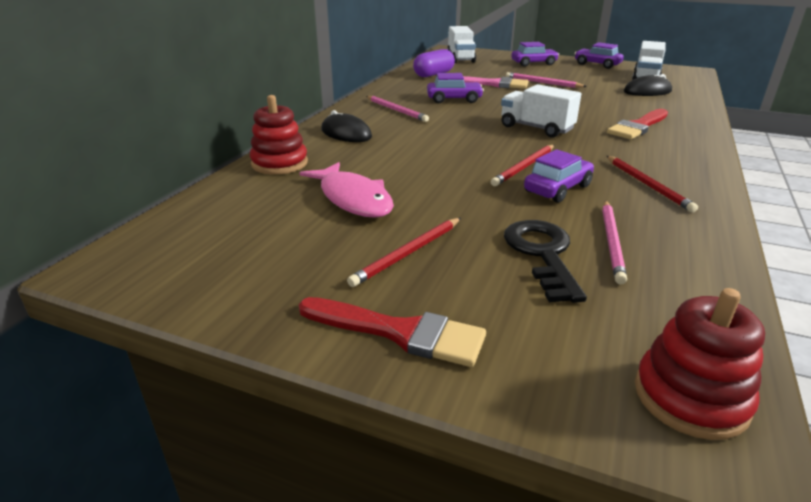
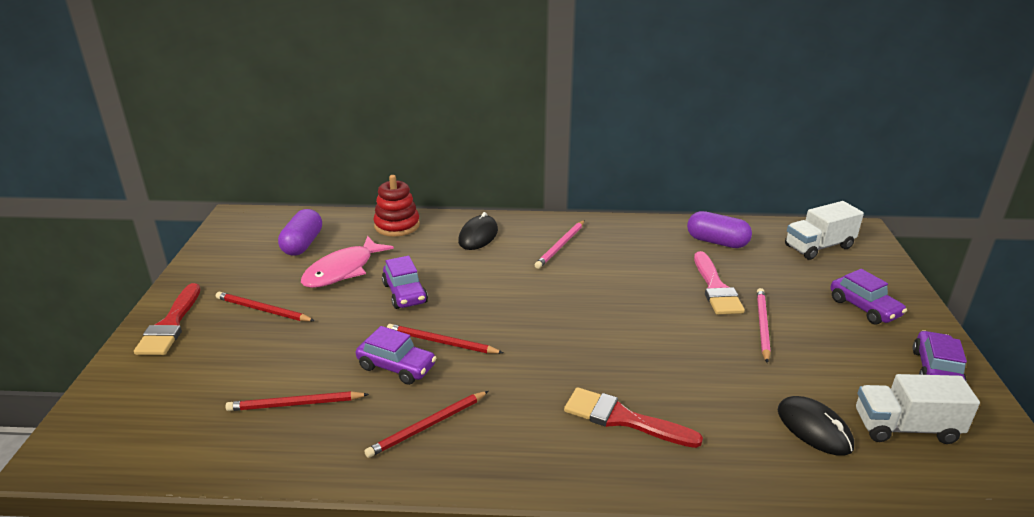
camera: 70 degrees right, 0 degrees up
(260, 218) = (302, 244): none -> purple capsule
(454, 99) = (626, 272): purple car -> purple car (405, 293)
(536, 128) = (563, 338): white truck -> none
(542, 254) = (270, 369): black key -> none
(612, 242) = (296, 404): pink pencil -> red pencil
(690, 397) = (100, 442): red stacking toy -> none

